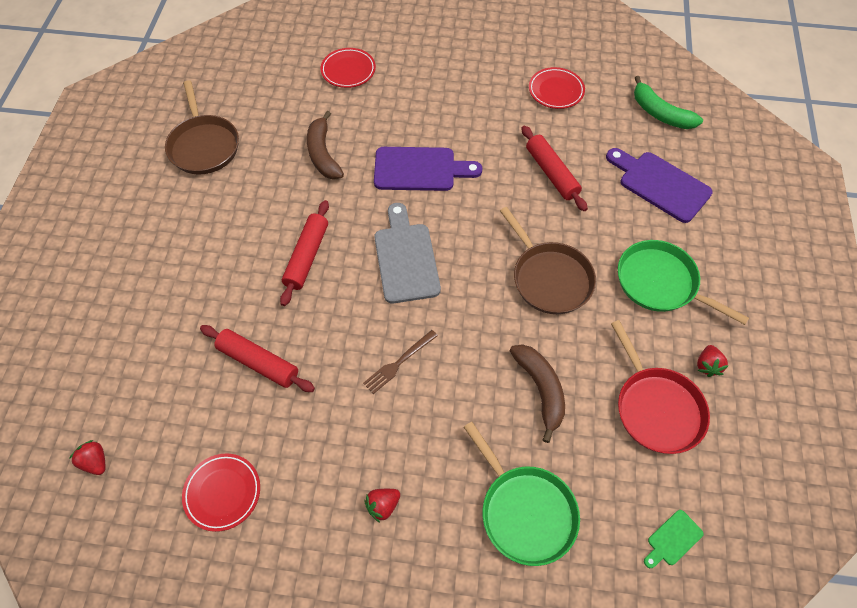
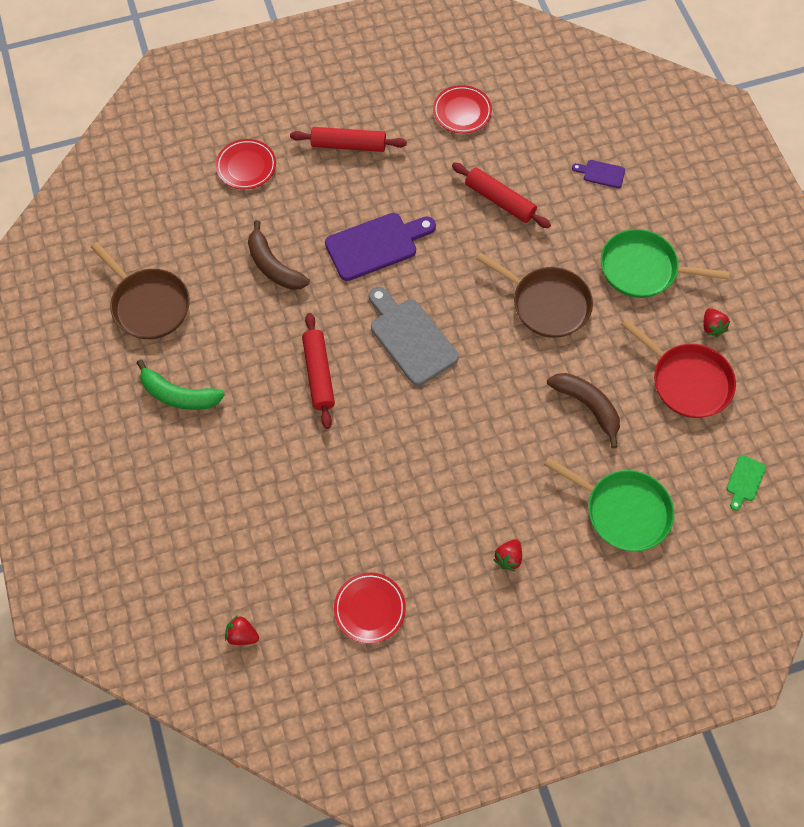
camera: 25 degrees left, 5 degrees up
(258, 362) = (333, 488): red rolling pin -> red rolling pin (348, 145)
(398, 363) = (456, 435): brown fork -> none
(660, 113) = (569, 99): green banana -> green banana (179, 395)
(660, 184) = (601, 173): purple cutting board -> purple cutting board, size x0.48

